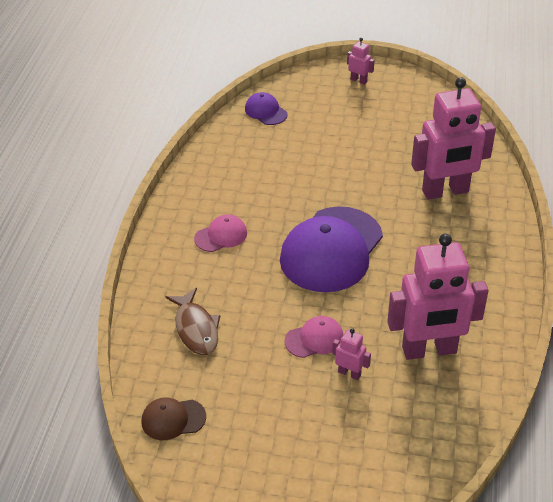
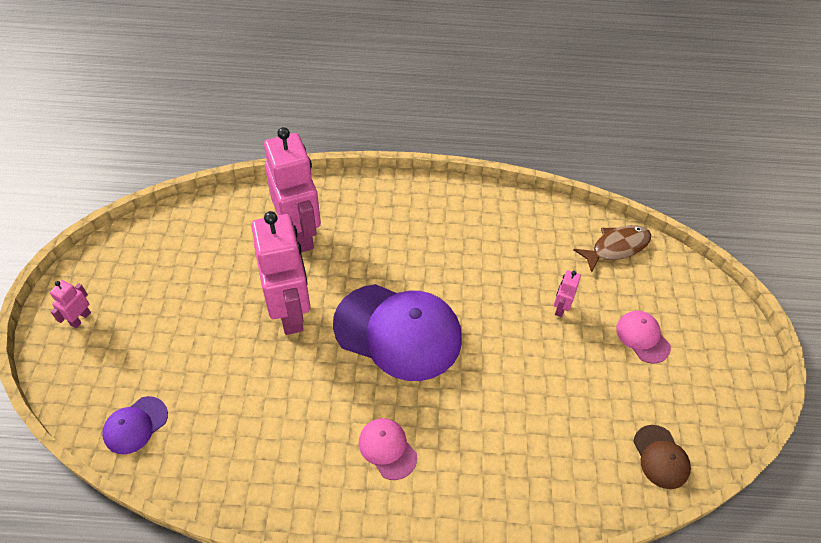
camera: 100 degrees left, 10 degrees up
(196, 329) = (538, 454): brown fish -> brown fish (616, 247)
(314, 339) = (526, 339): pink cap -> pink cap (642, 337)
(429, 350) = (518, 248): pink robot -> pink robot (290, 312)

